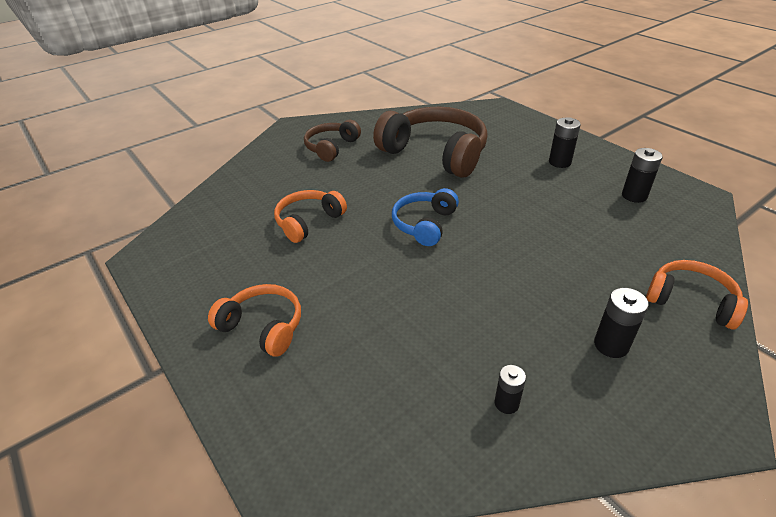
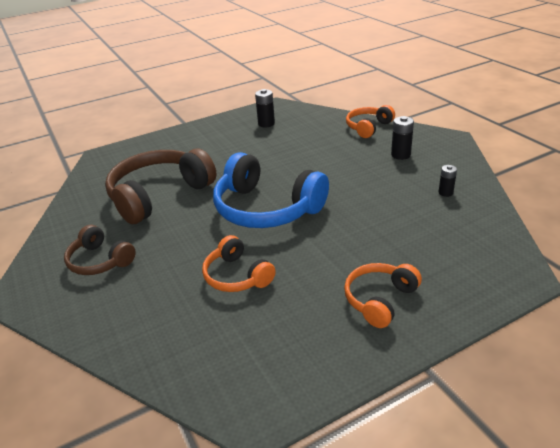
camera: 80 degrees left, 5 degrees down
(424, 224) = (266, 208): blue headphones -> blue headphones, size x1.83
(559, 162) = (211, 141): black battery -> none

